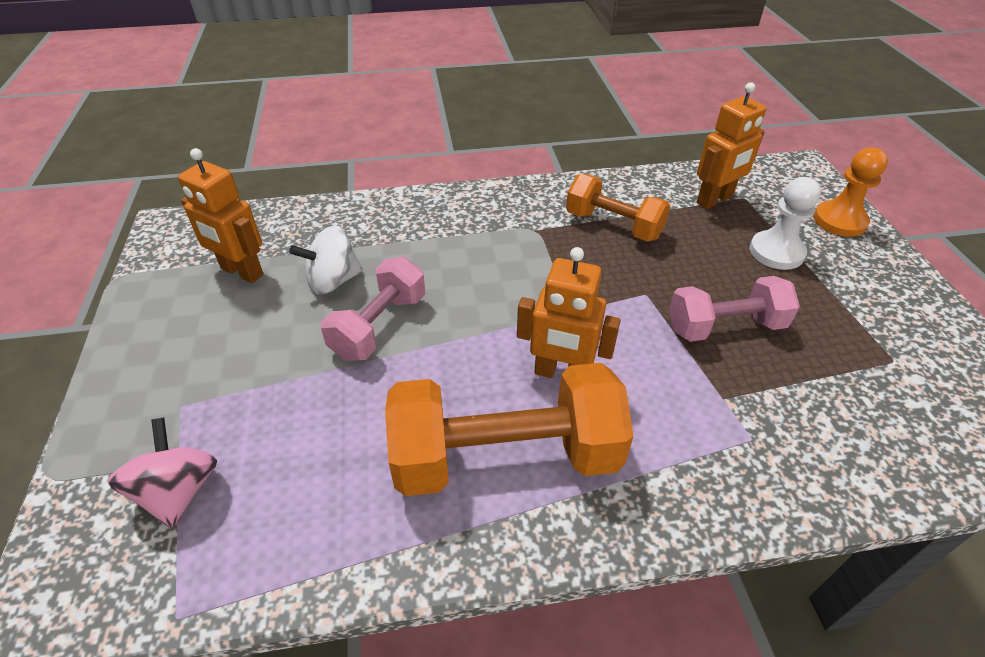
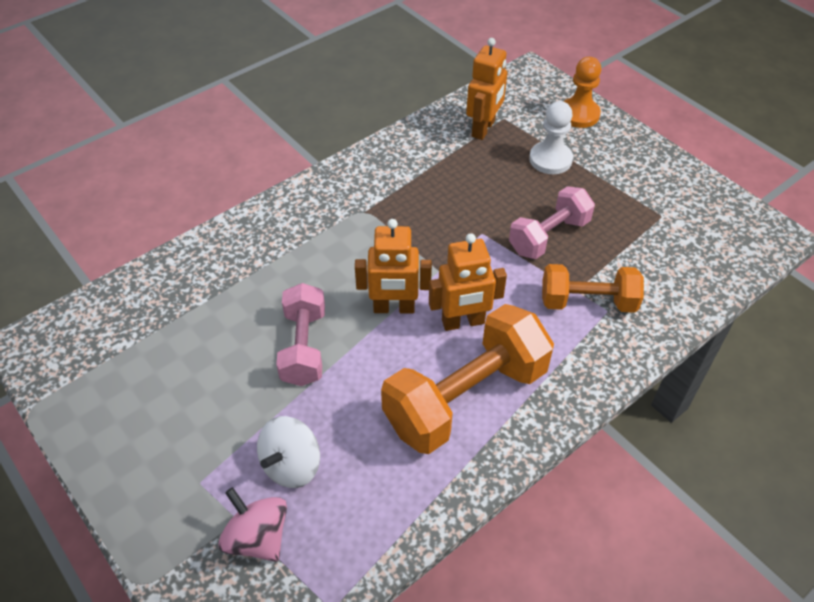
camera: 30 degrees left, 5 degrees up
(241, 272) = (145, 354): orange robot -> orange robot (394, 308)
(333, 281) = (234, 327): white spinning top -> white spinning top (291, 465)
(613, 225) = (422, 183): orange dumbbell -> orange dumbbell (587, 302)

